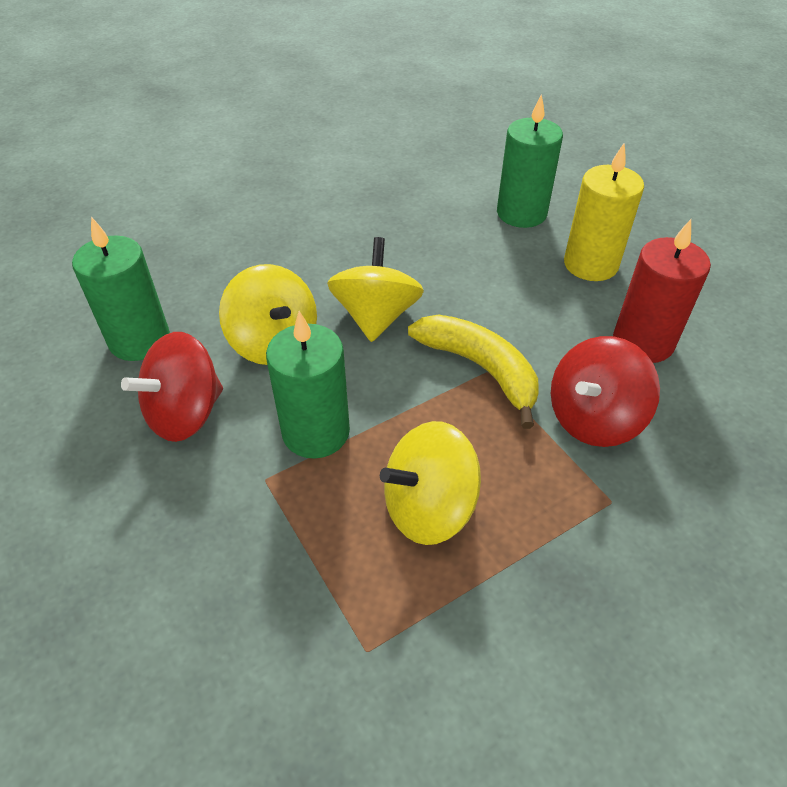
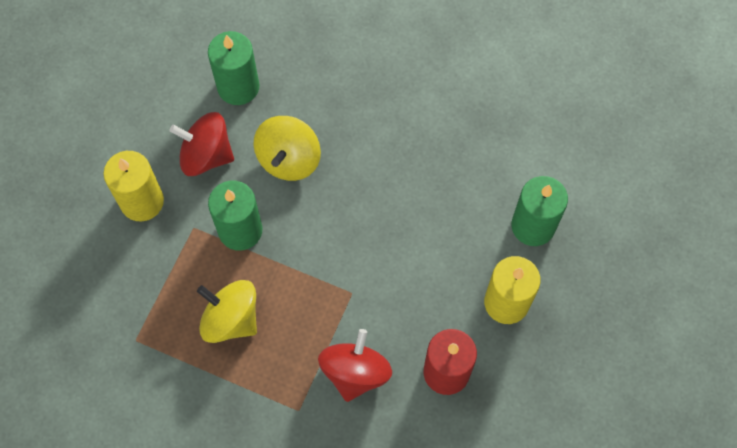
camera: 55 degrees right, 20 degrees up
(169, 518) = (142, 201): none -> yellow candle
(376, 316) = (352, 200): yellow spinning top -> none
(480, 368) = (351, 287): yellow banana -> none
(593, 418) = (355, 372): red spinning top -> red spinning top turned 90 degrees clockwise

